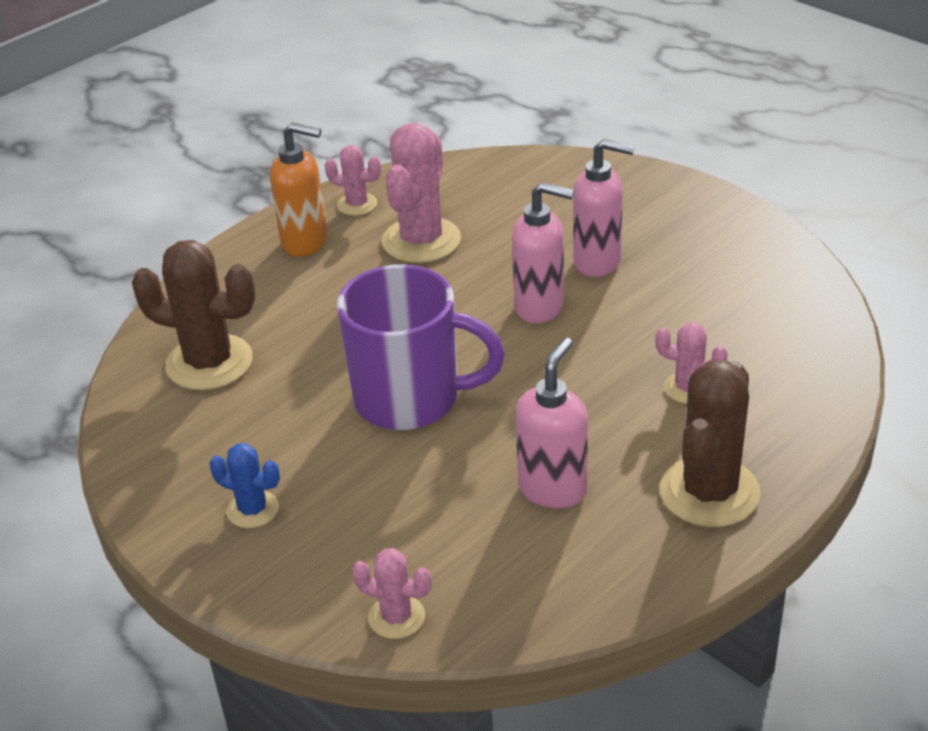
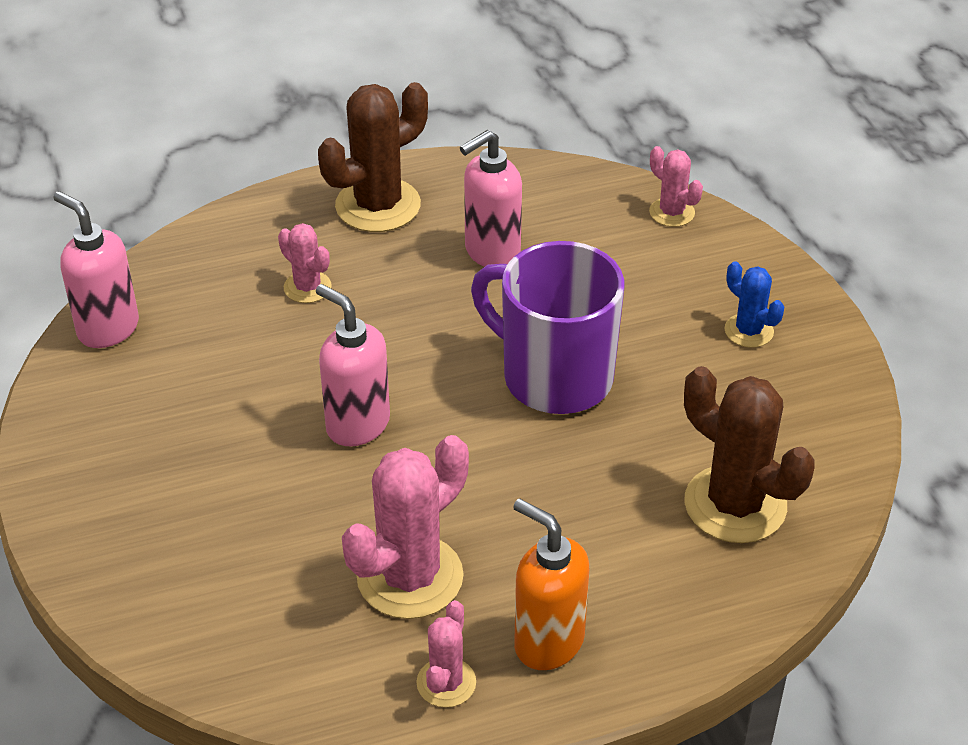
camera: 155 degrees left, 5 degrees up
(357, 204) = (446, 683): pink cactus -> pink cactus turned 60 degrees clockwise
(598, 262) = (250, 454): pink soap dispenser -> pink soap dispenser (107, 329)

